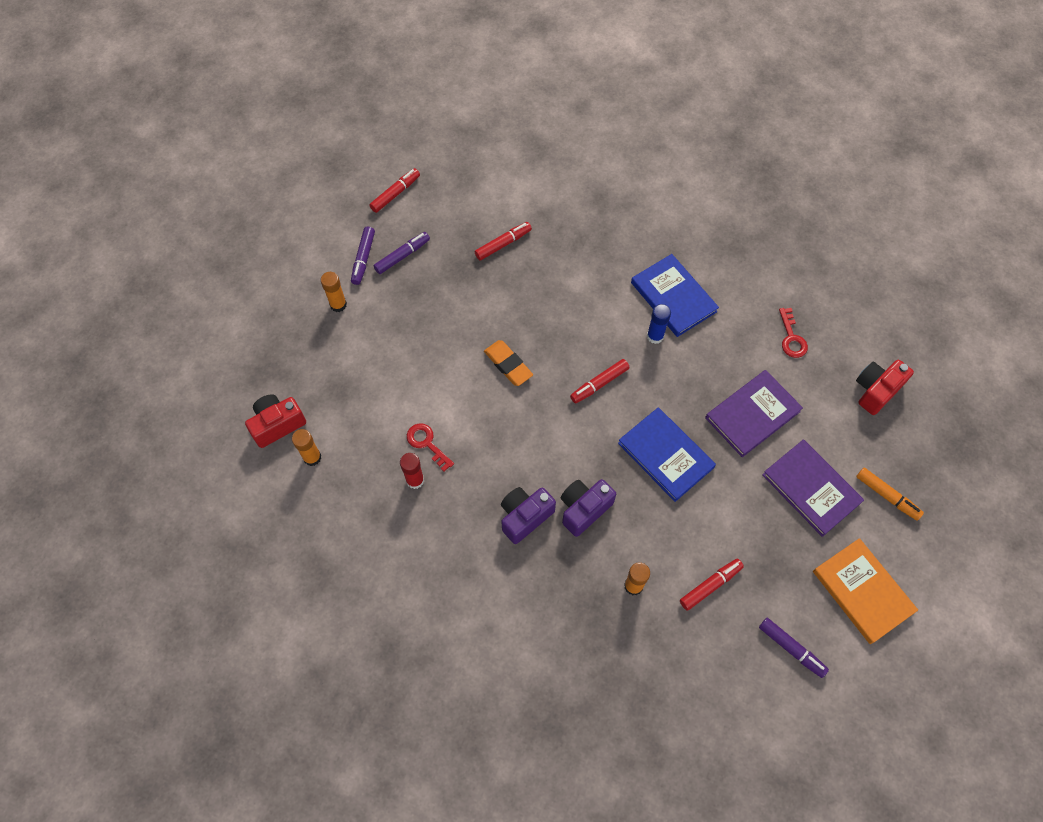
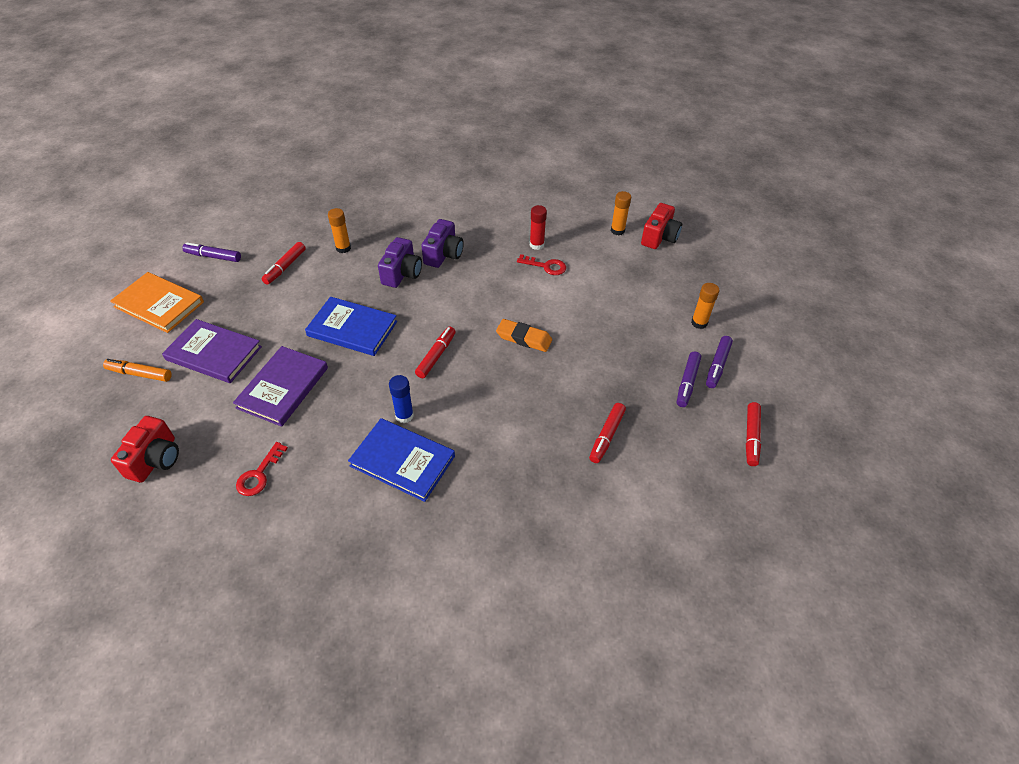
camera: 150 degrees right, 15 degrees down
(363, 258) = (717, 365): purple marker -> purple marker turned 135 degrees counterclockwise
(791, 338) = (259, 474): red key -> red key turned 120 degrees counterclockwise

